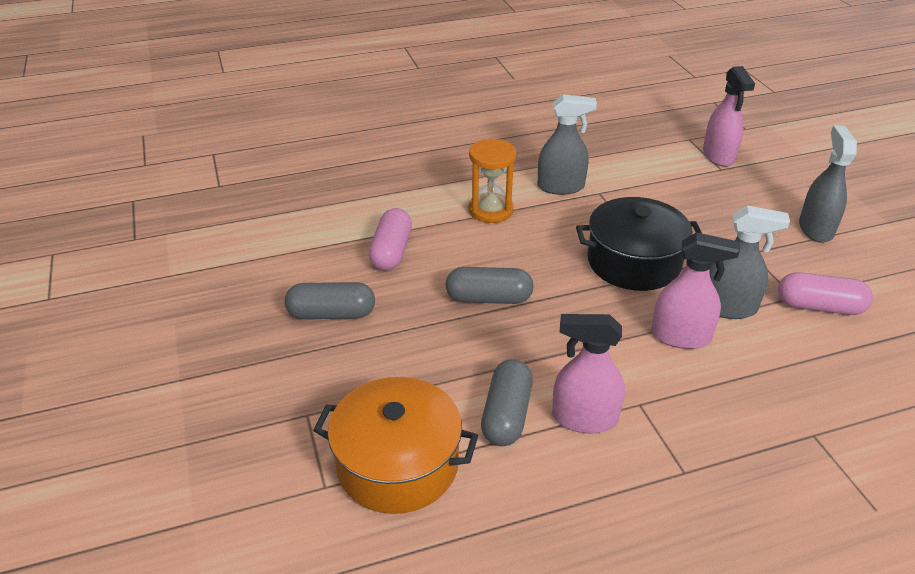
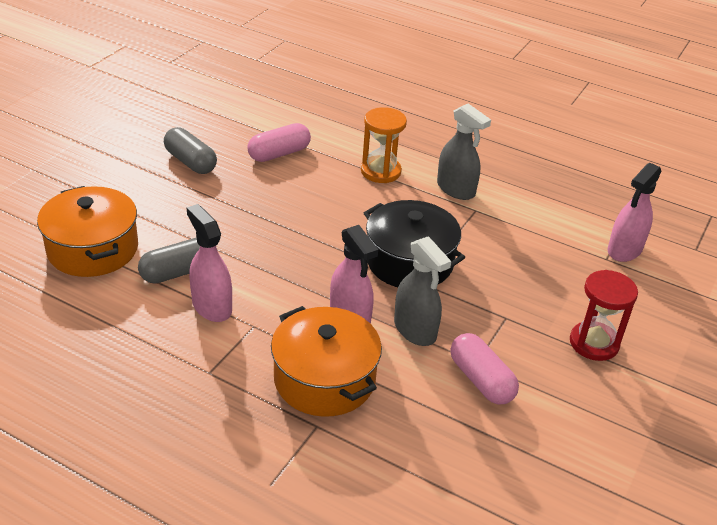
camera: 45 degrees right, 0 degrees up
(488, 298) = (282, 214): grey capsule -> none
(753, 396) = (324, 379): none -> orange pot
(815, 229) = (594, 343): grey spray bottle -> red hourglass

